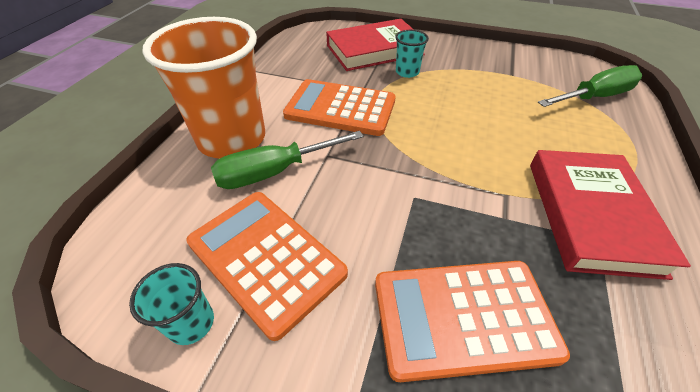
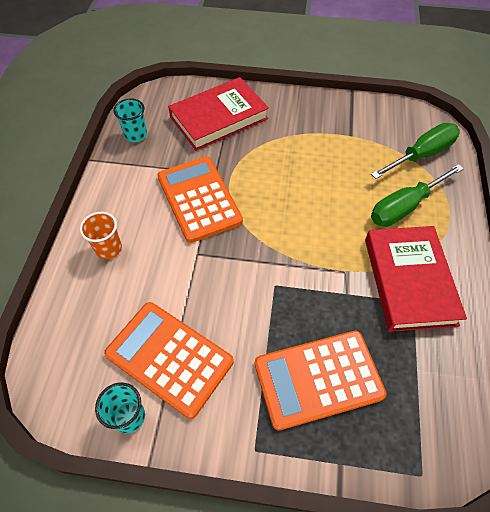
camera: 10 degrees left, 10 degrees up
(232, 139) = (108, 248): orange cup -> orange cup, size x0.44
(275, 172) = (156, 278): green screwdriver -> green screwdriver (405, 206)
(340, 108) = (199, 199): orange calculator -> orange calculator turned 60 degrees clockwise
(407, 72) = (254, 144): turquoise cup -> turquoise cup (136, 135)

